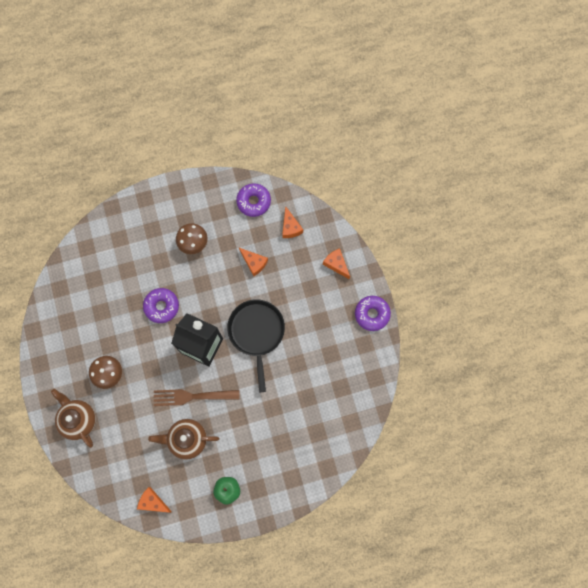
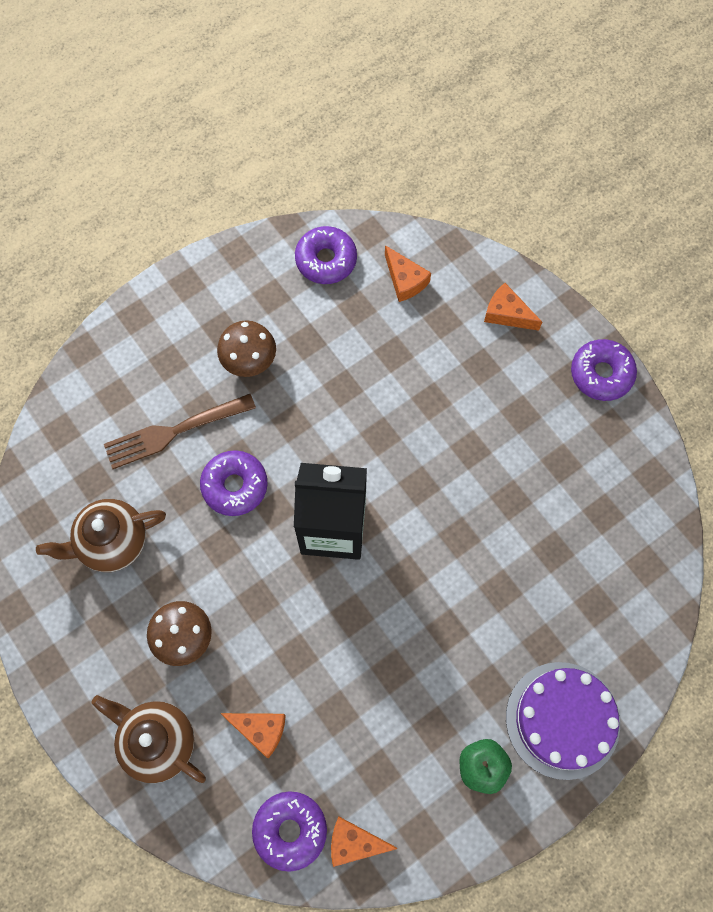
camera: 20 degrees left, 5 degrees down
(125, 484) = (290, 830): none -> purple donut
(187, 439) = (372, 703): brown teapot -> brown teapot (112, 542)
(193, 396) = (352, 622): brown fork -> brown fork (175, 431)
(254, 263) = (367, 358): orange cheese -> orange cheese (260, 729)
(256, 332) = (419, 472): black pan -> none
(276, 482) = (562, 720): none -> purple cake

